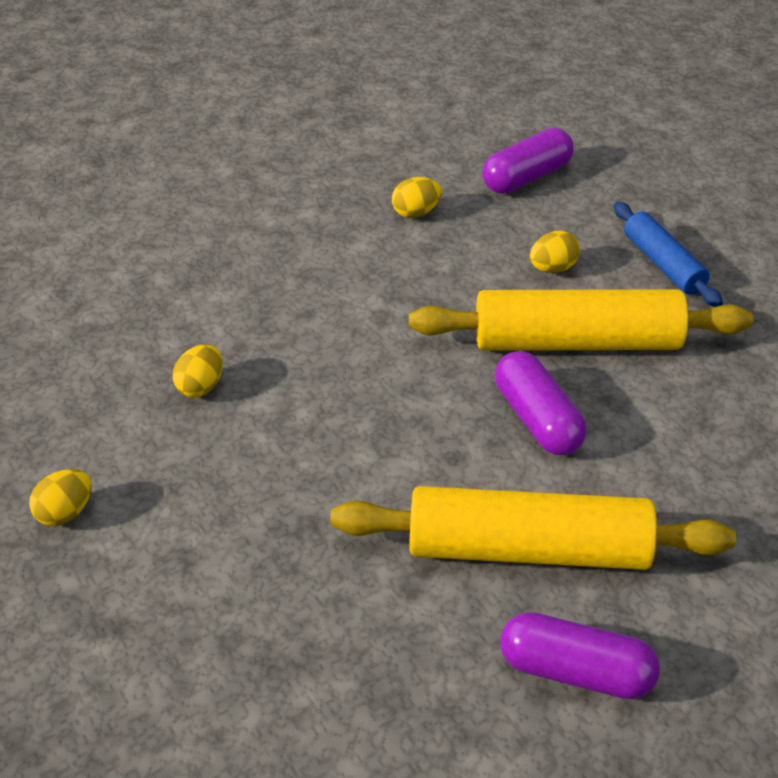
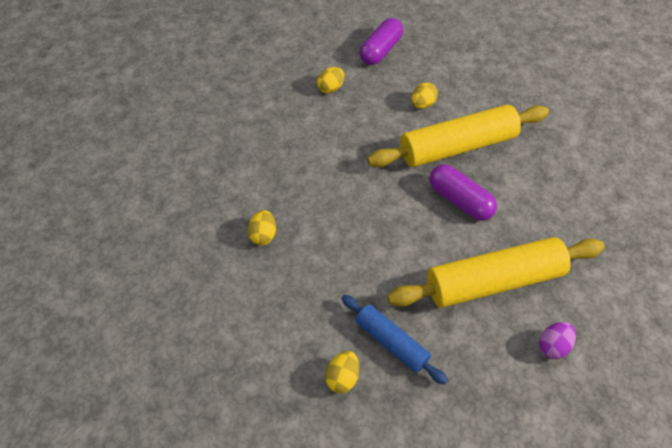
camera: 20 degrees left, 10 degrees up
(65, 513) = (224, 343): yellow egg -> yellow egg (342, 378)
(576, 672) = (553, 346): purple capsule -> purple egg
(663, 264) = (479, 87): blue rolling pin -> blue rolling pin (391, 342)

